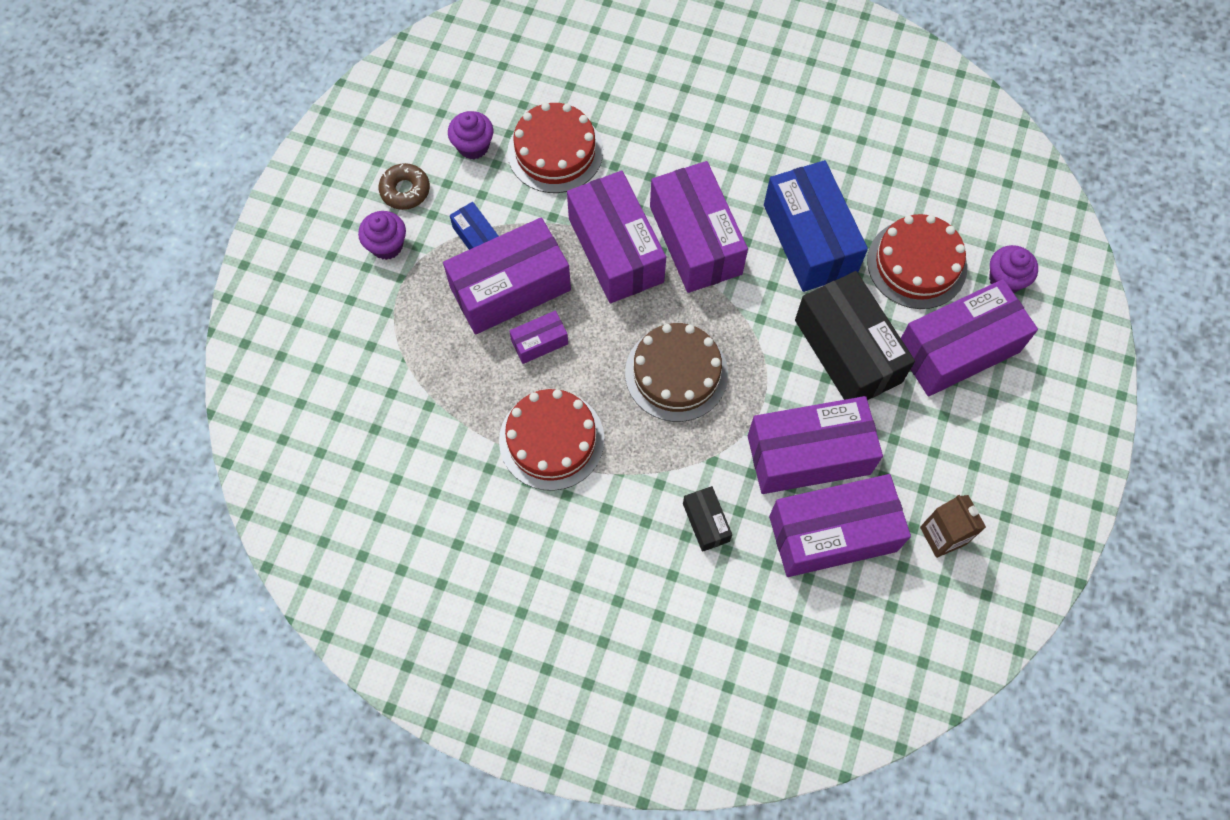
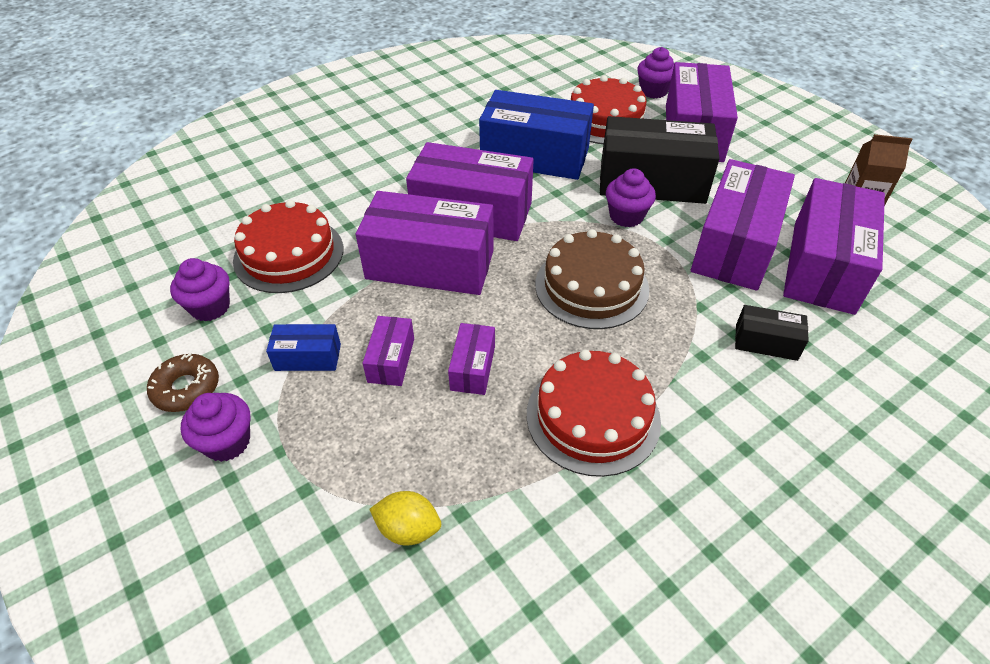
camera: 55 degrees left, 20 degrees down
(400, 384) = (408, 529): none -> yellow lemon
(510, 288) = (391, 360): purple box -> purple box, size x0.46
(782, 355) = (626, 216): none -> purple cupcake

